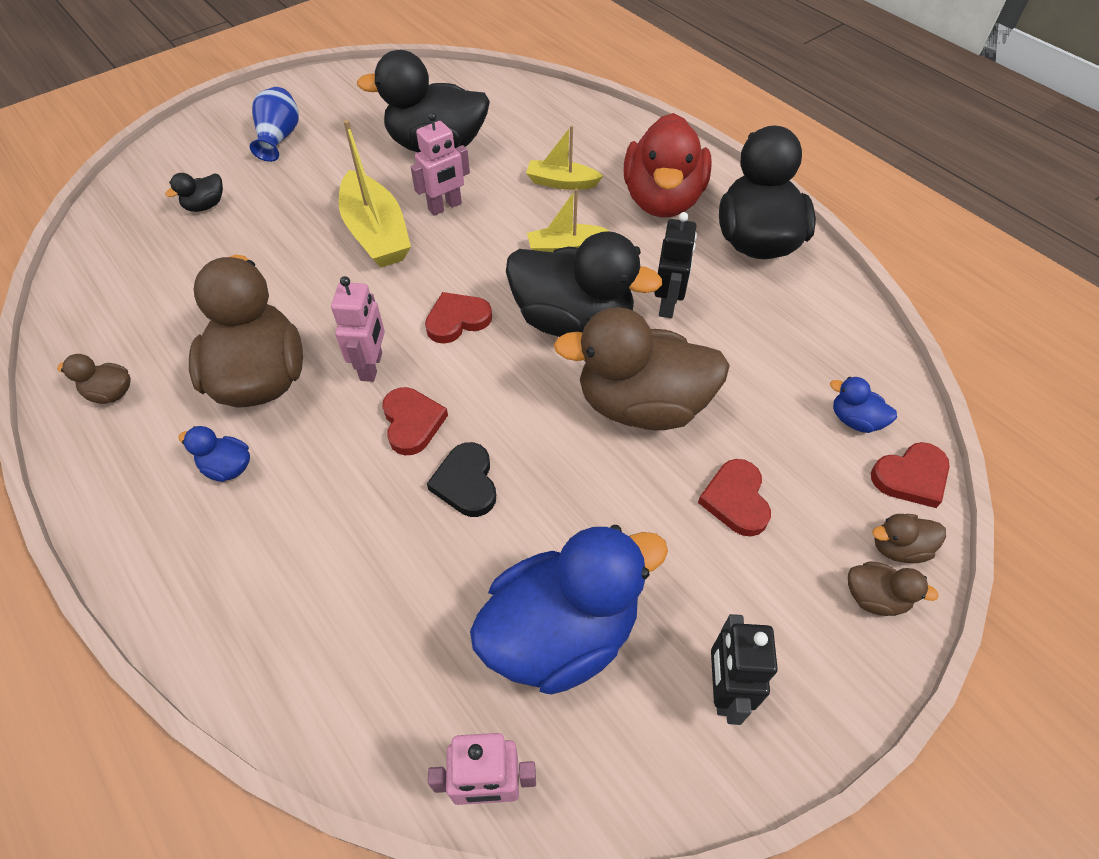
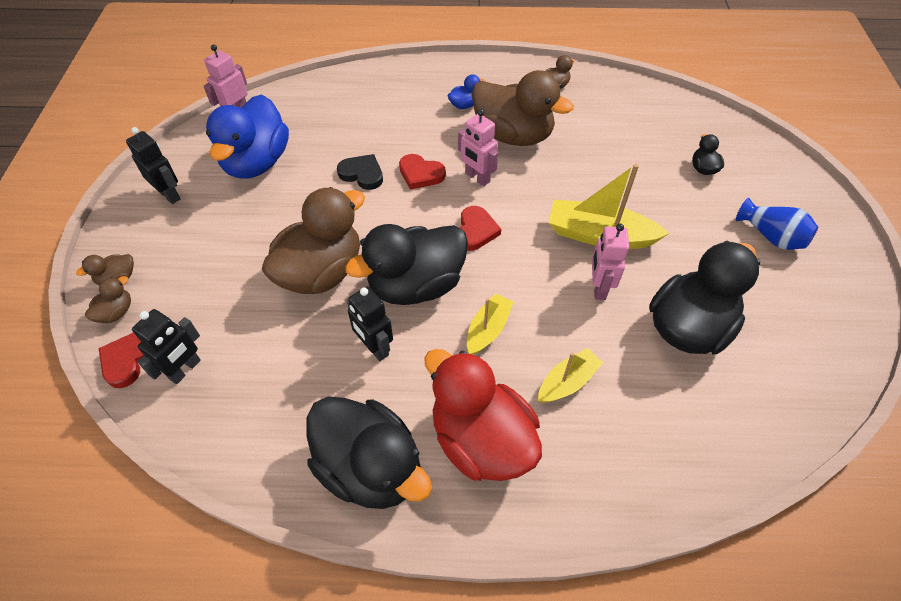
camera: 130 degrees right, 0 degrees up
(736, 500) = (224, 267): red heart -> none
(855, 420) = (185, 369): blue duck -> black robot

